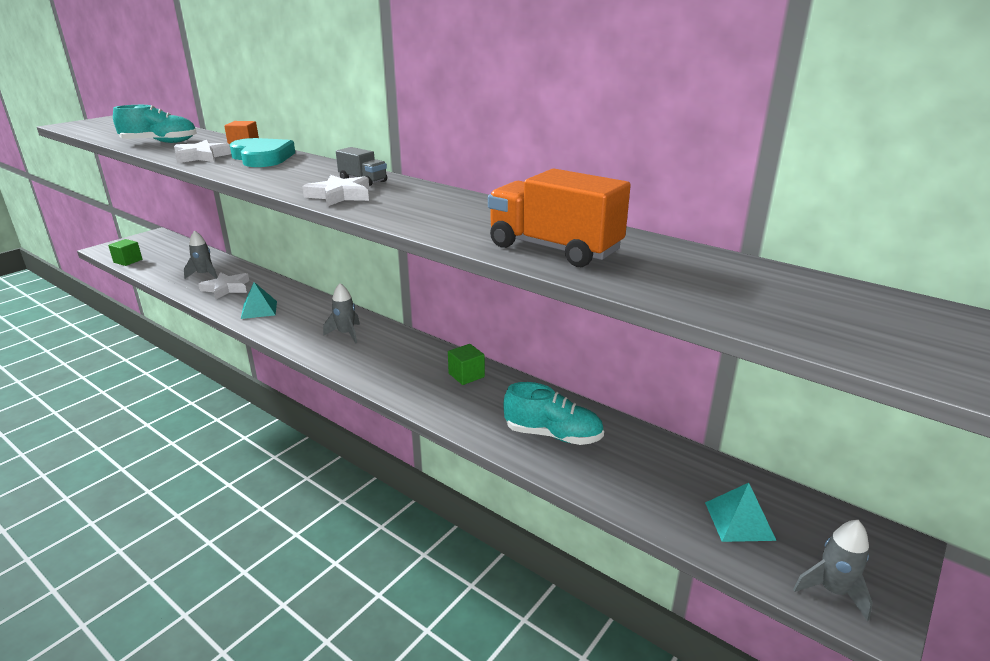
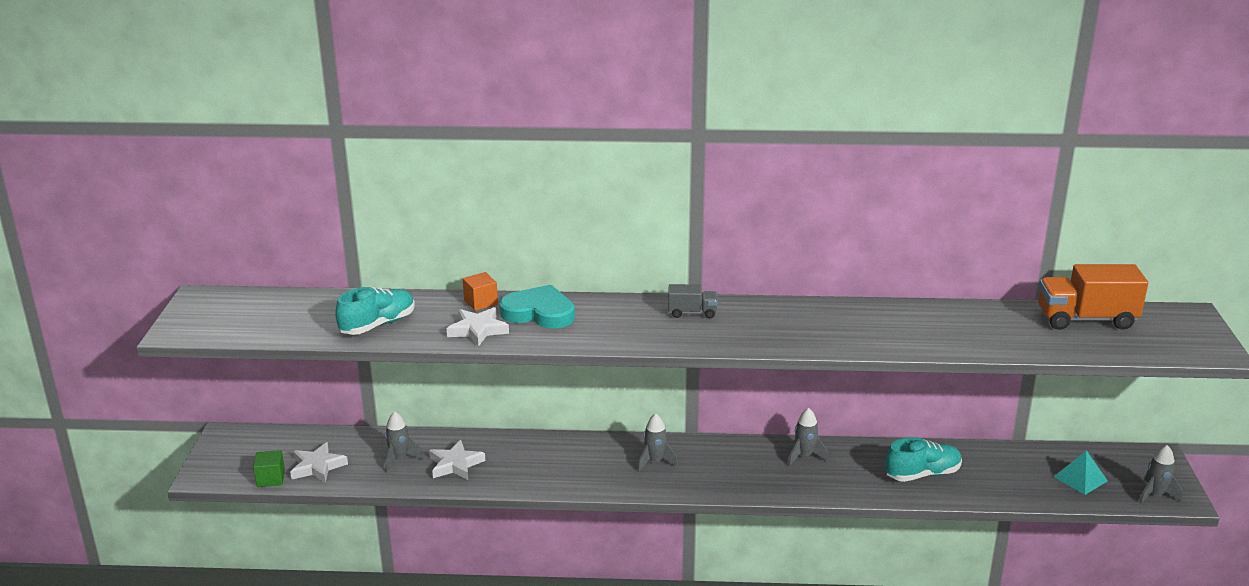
camera: 35 degrees left, 0 degrees up
(259, 309) = (533, 472): turquoise pyramid -> none
(340, 195) = (712, 336): white star -> white star (317, 466)
(466, 375) = (804, 456): green cube -> grey rocket
(554, 249) = (942, 335): orange truck -> orange truck (1086, 319)

